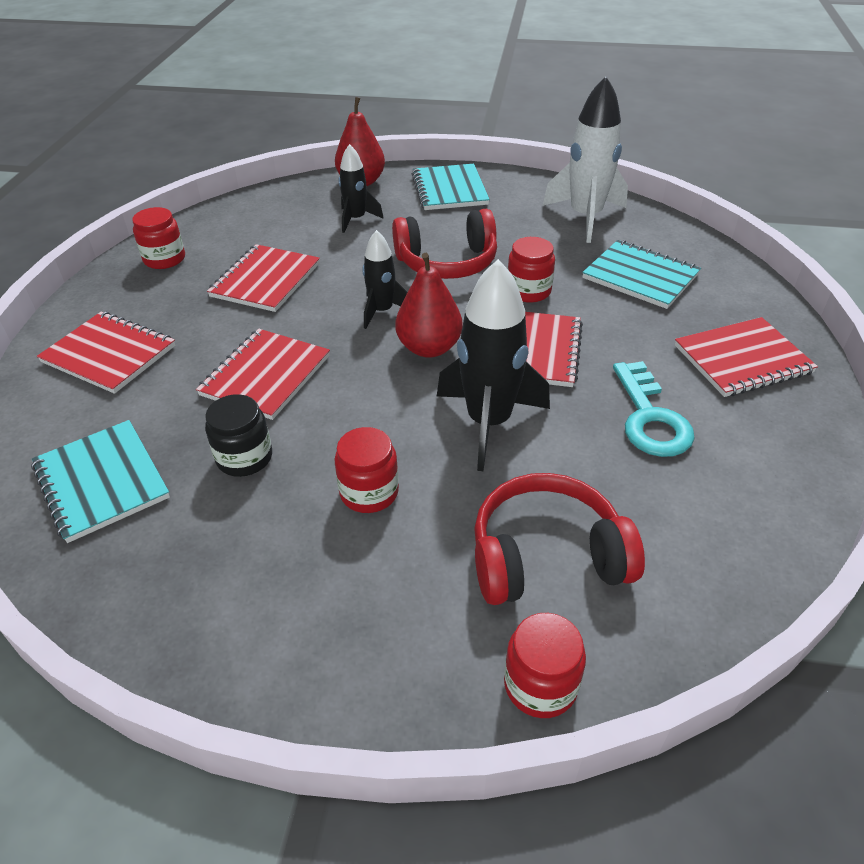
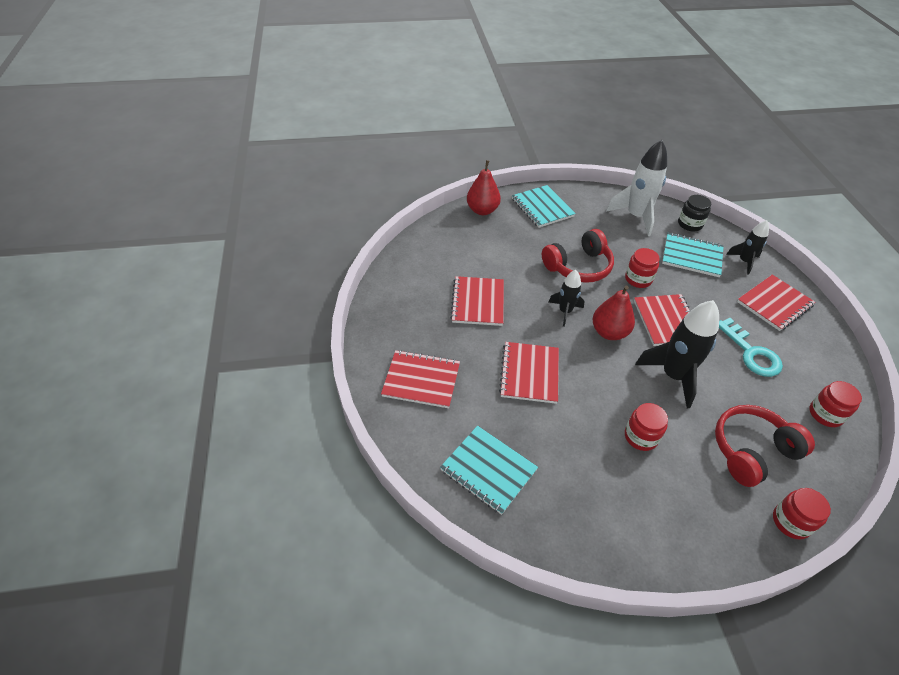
camera: 20 degrees left, 5 degrees up
(164, 259) = (399, 298): red jar -> red jar (825, 414)
(244, 458) = (558, 432): black jar -> black jar (690, 224)
(356, 219) = (500, 242): black rocket -> black rocket (744, 261)

